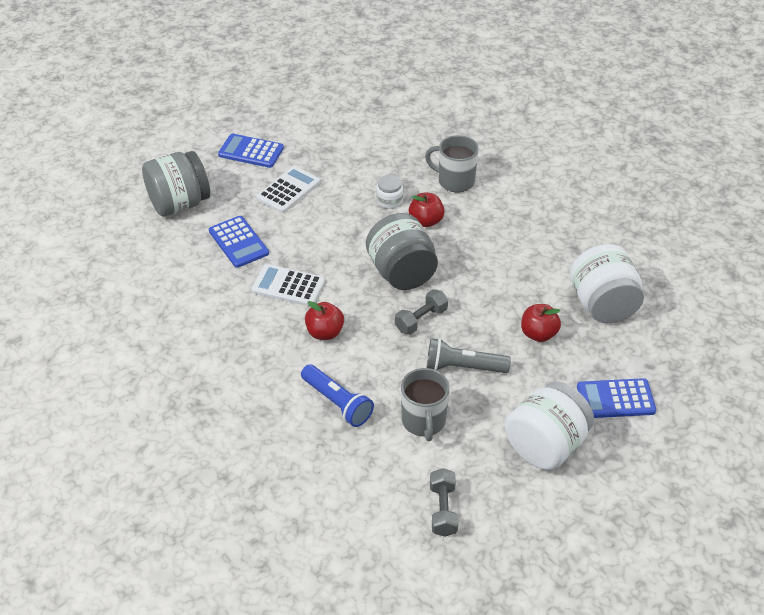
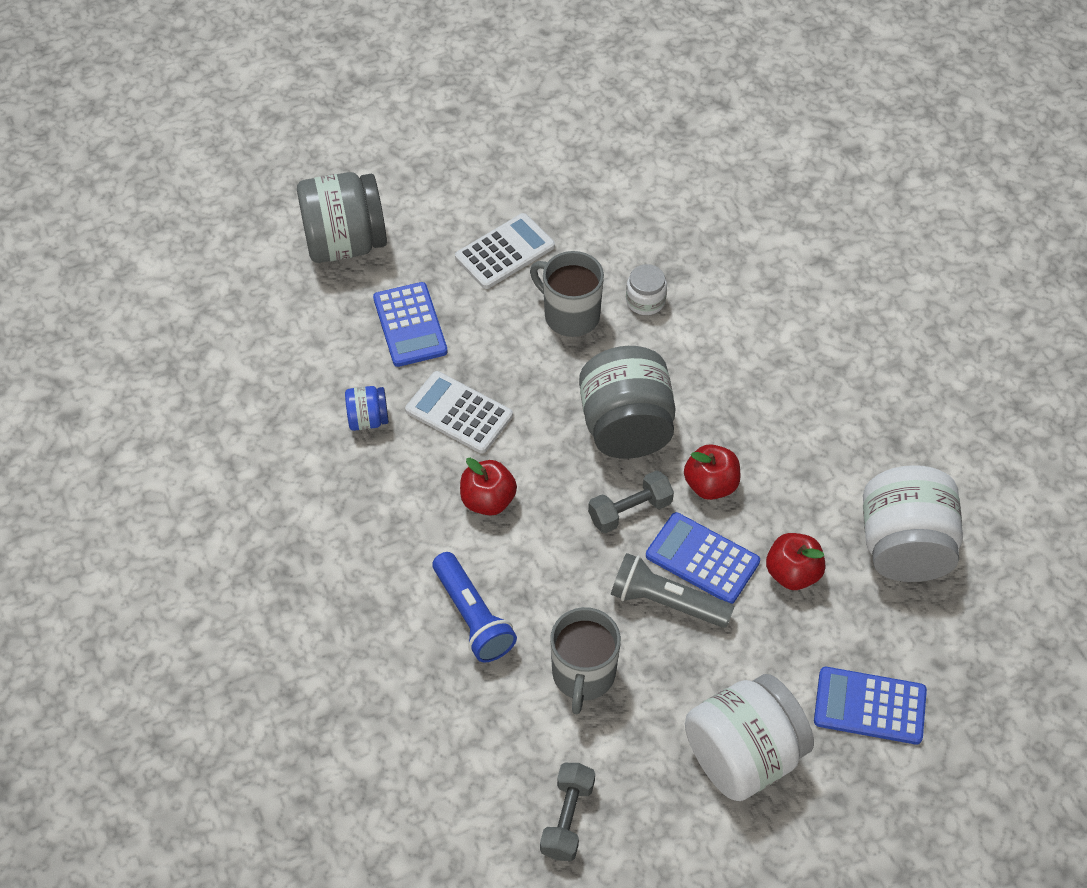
camera: 15 degrees right, 10 degrees up
(227, 301) = (368, 419): none -> blue jar
(251, 151) = (470, 174): blue calculator -> blue calculator (702, 558)
(426, 221) = (688, 347): red apple -> red apple (710, 485)
(455, 181) = (753, 287): grey mug -> grey mug (570, 315)

